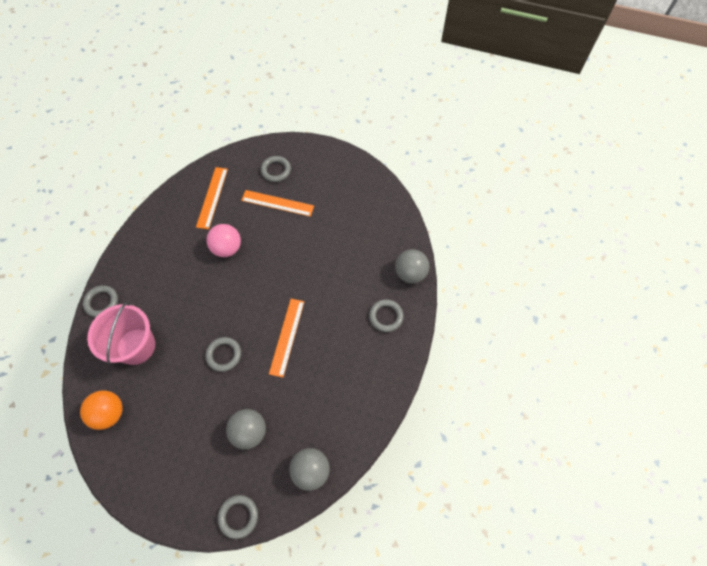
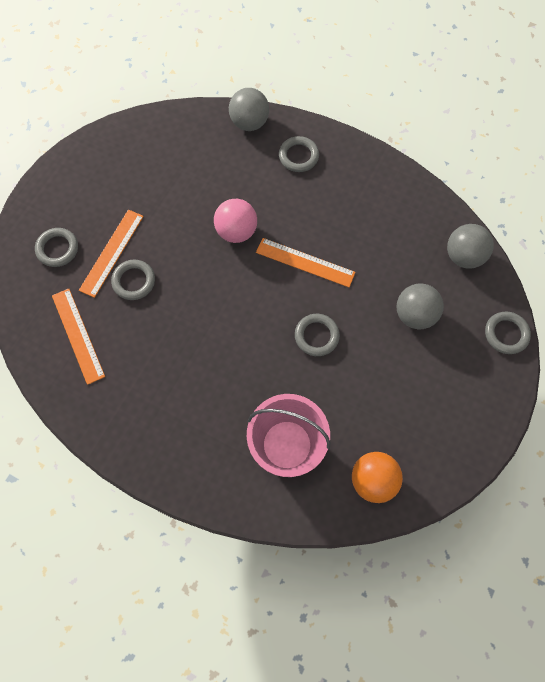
camera: 80 degrees left, 5 degrees up
(102, 302) = (212, 493): grey ring -> grey ring (134, 281)
(212, 197) = (78, 335): orange ruler -> orange ruler turned 45 degrees clockwise
(227, 248) = (165, 321): pink ball -> pink ball (236, 231)

